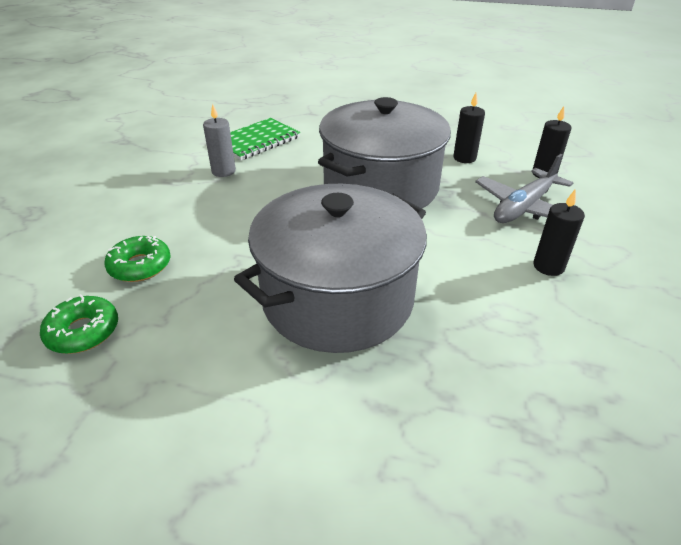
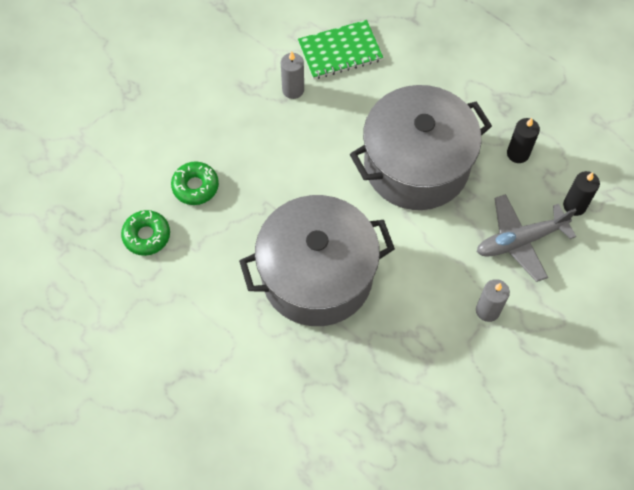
camera: 25 degrees right, 25 degrees up
(548, 266) = (487, 310): black candle -> grey candle

